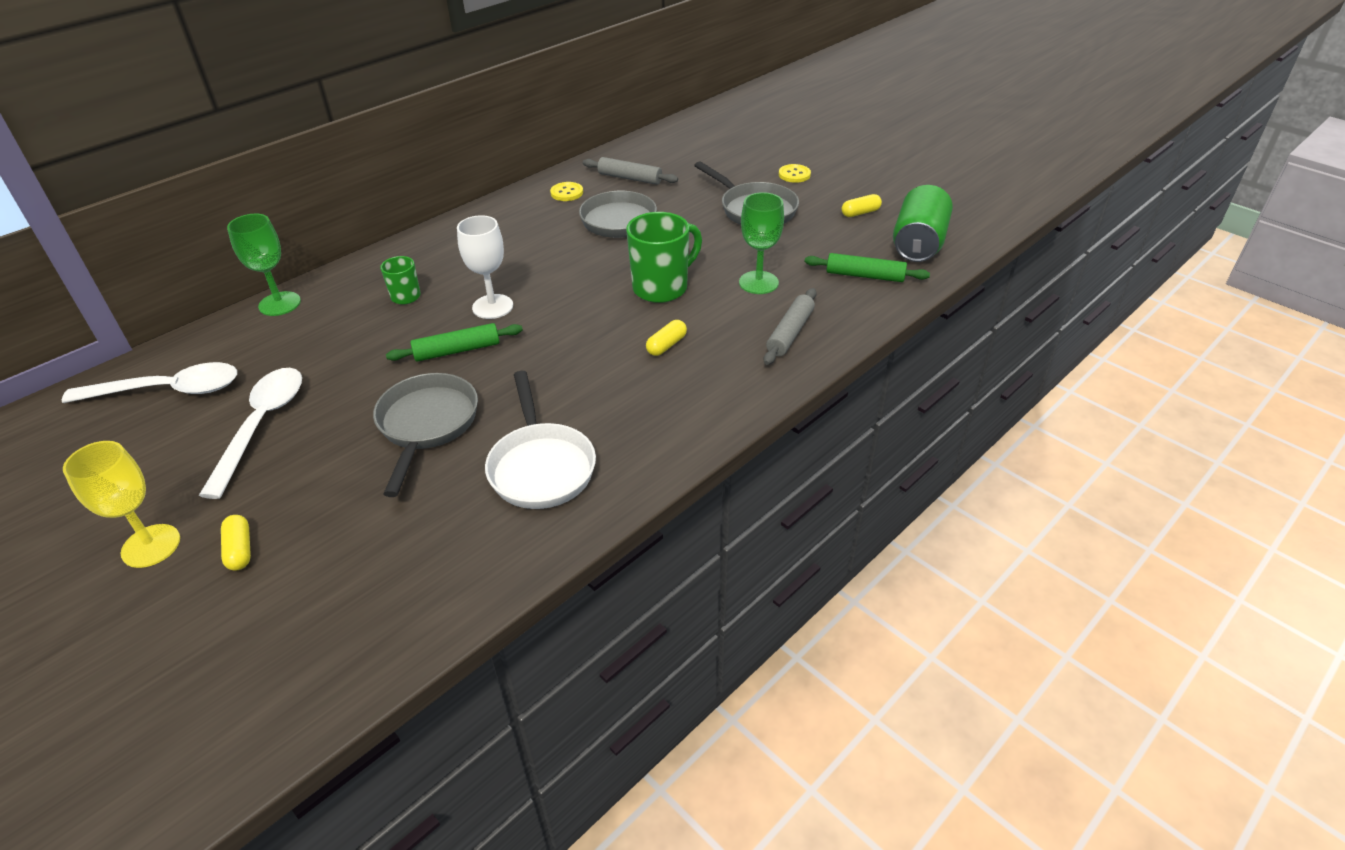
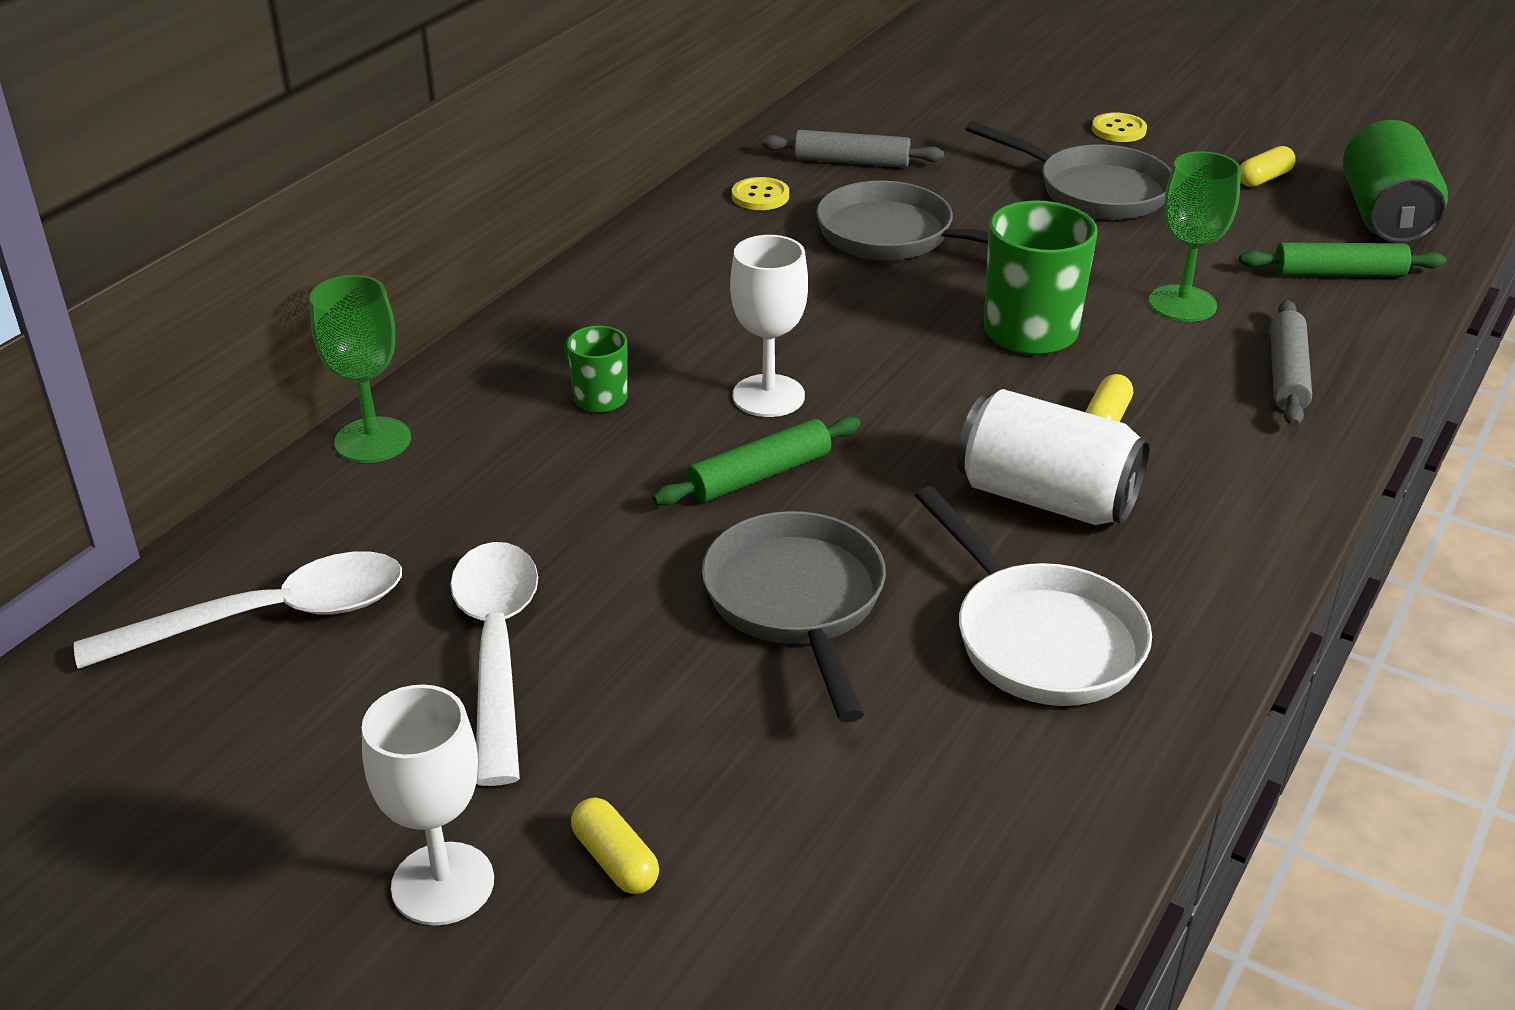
camera: 15 degrees left, 5 degrees down
(151, 546) = (443, 884): yellow goblet -> white goblet
(601, 386) = (1046, 498): none -> white can

